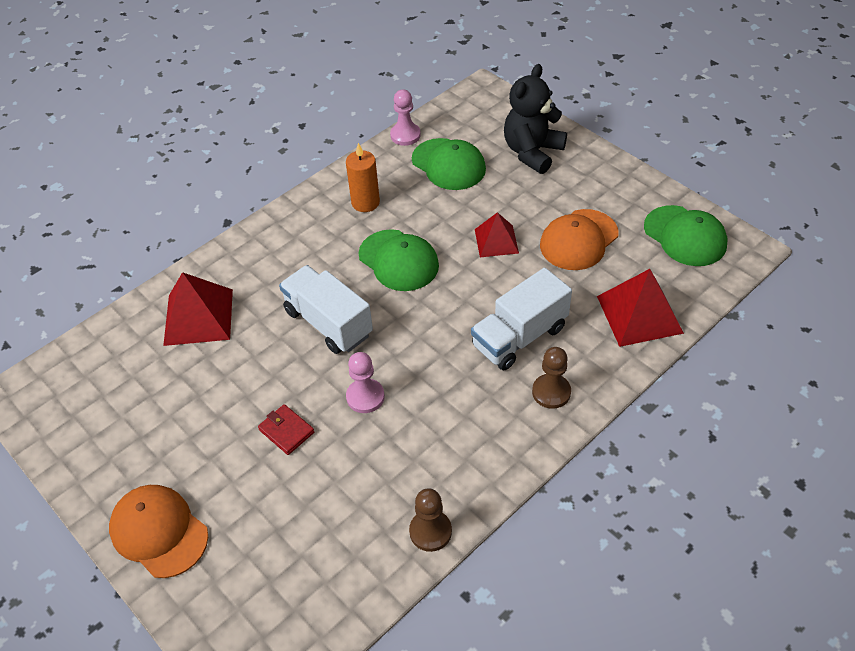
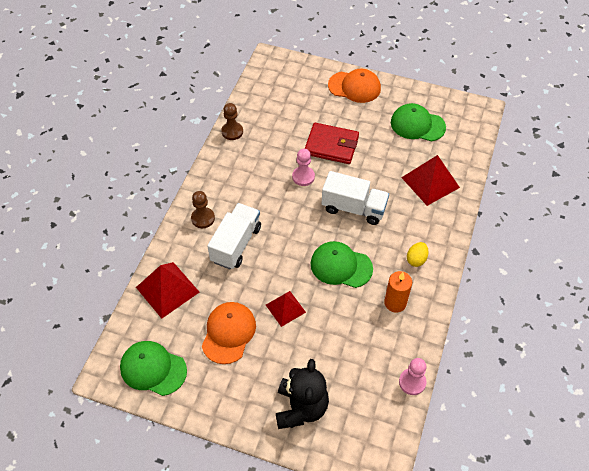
camera: 150 degrees right, 5 degrees up
(286, 431) = (331, 146): red wallet -> red wallet, size x1.88
(303, 235) = (416, 259): none -> yellow egg
(448, 164) = (359, 365): green cap -> green cap (417, 125)

